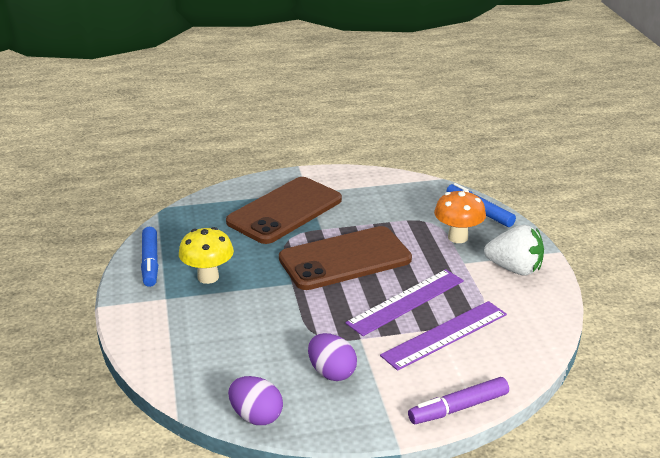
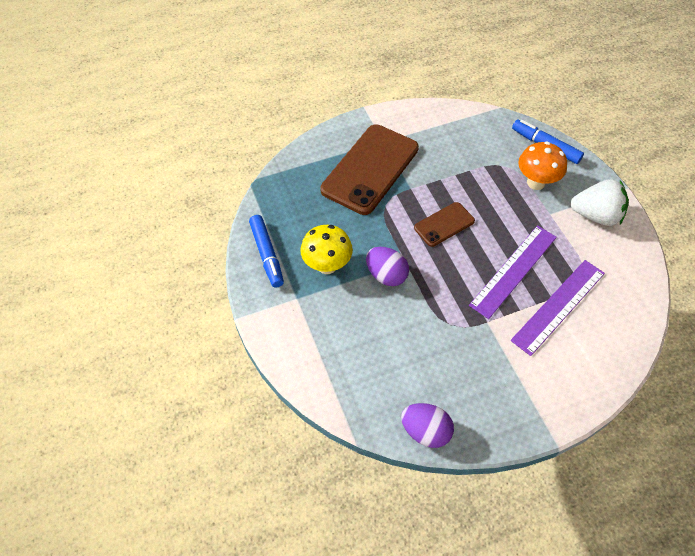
camera: 10 degrees left, 25 degrees up
(331, 372) = (475, 367): purple egg -> purple egg (386, 275)
(345, 259) = (444, 224): brown phone -> brown phone, size x0.51
(458, 408) = (594, 392): purple marker -> none

